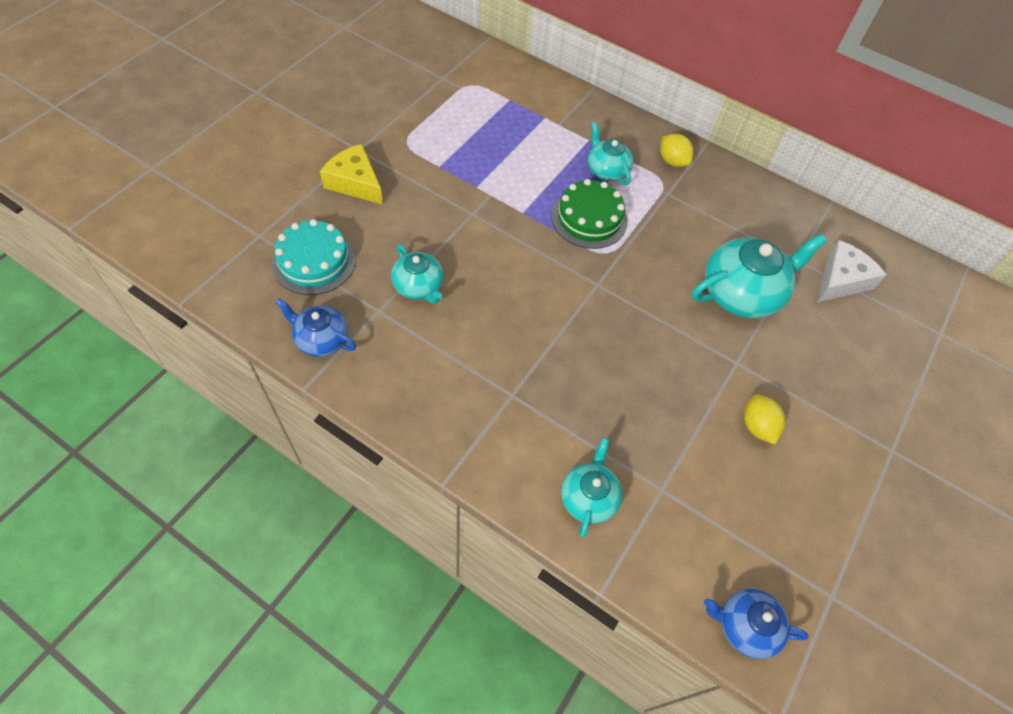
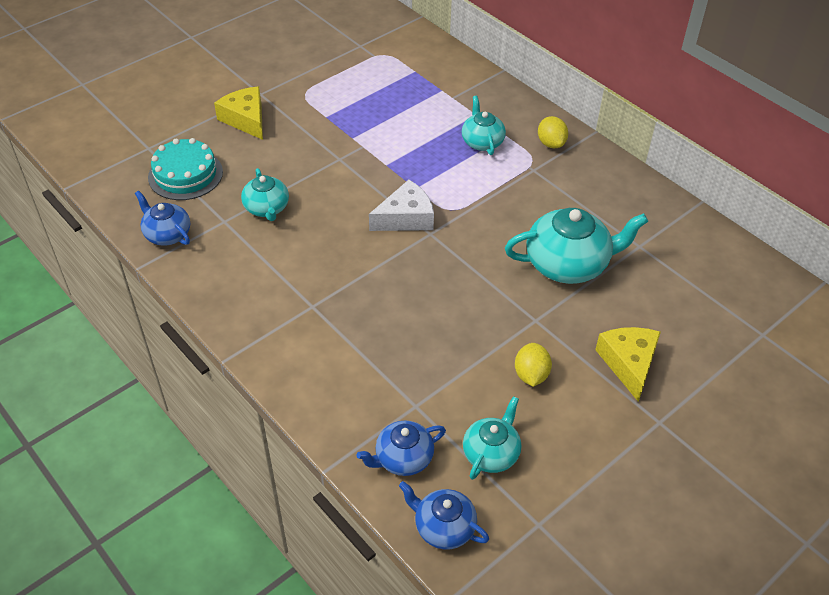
camera: 20 degrees right, 10 degrees down
(588, 498) = (345, 398): turquoise teapot -> turquoise teapot (491, 453)
(589, 218) = (446, 179): green cake -> none
(674, 555) = (403, 458): none -> blue teapot
(840, 392) = (628, 363): none -> yellow cheese
(841, 280) = (677, 270): white cheese -> white cheese (406, 218)

